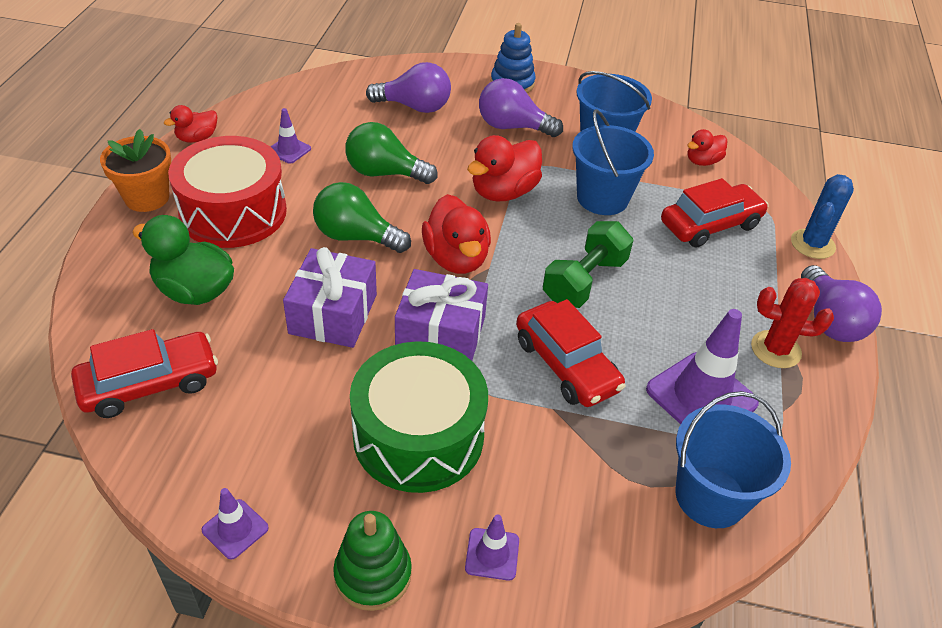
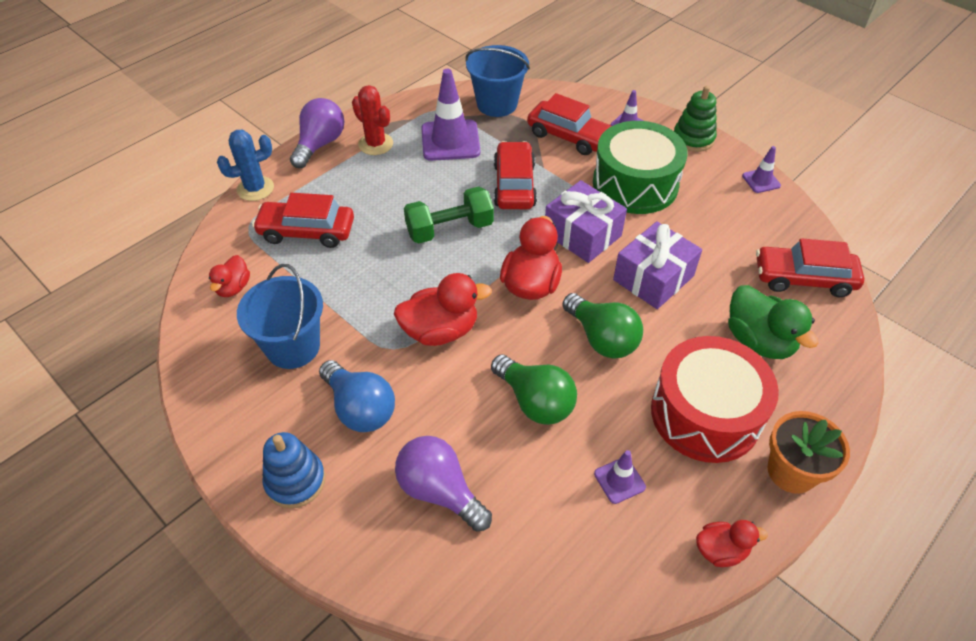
camera: 145 degrees left, 5 degrees up
(512, 127) = (360, 408): purple light bulb -> blue light bulb
(561, 482) = (569, 136): none -> red car
(602, 198) = (362, 289): blue bucket -> none
(702, 161) = (233, 287): red duck -> red duck turned 105 degrees clockwise

